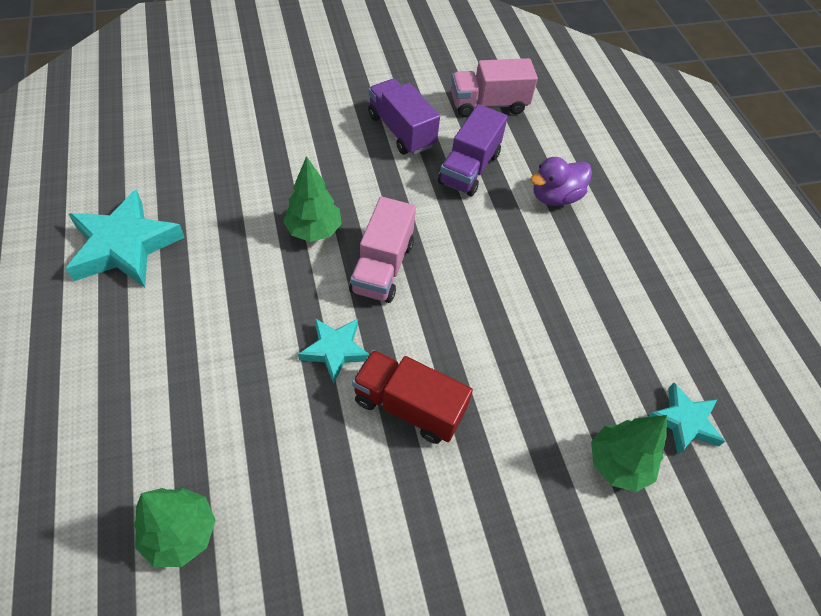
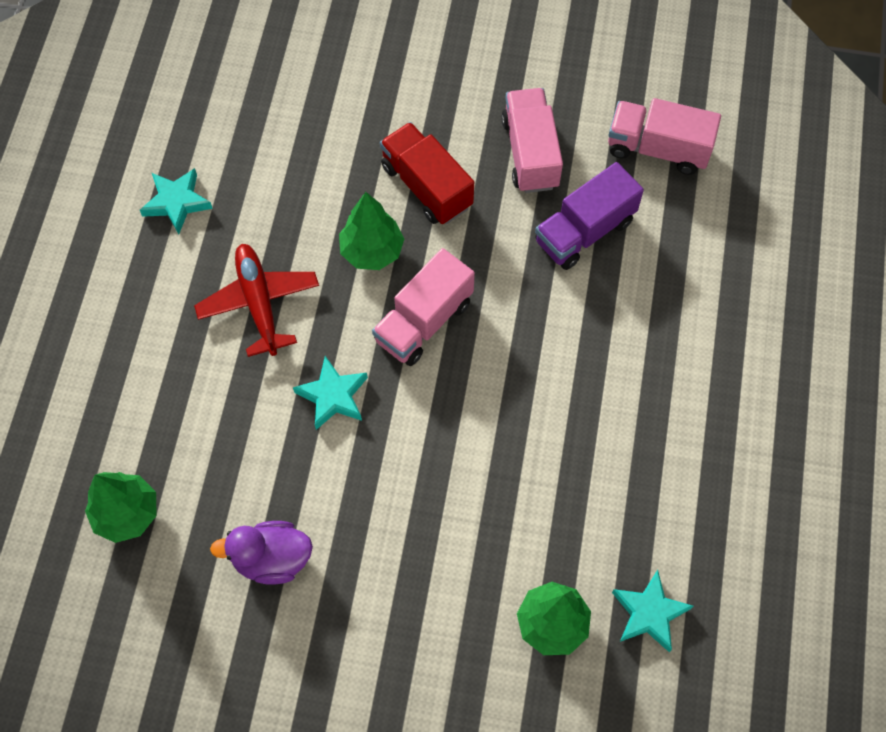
camera: 30 degrees right, 10 degrees up
(124, 246) = (177, 202): turquoise star -> turquoise star, size x0.59
(234, 299) = (259, 303): none -> red plane
(401, 131) = (530, 153): purple truck -> pink truck
(408, 406) = (376, 482): red truck -> red truck (426, 186)
(555, 197) = (667, 304): purple duck -> purple duck (272, 559)

